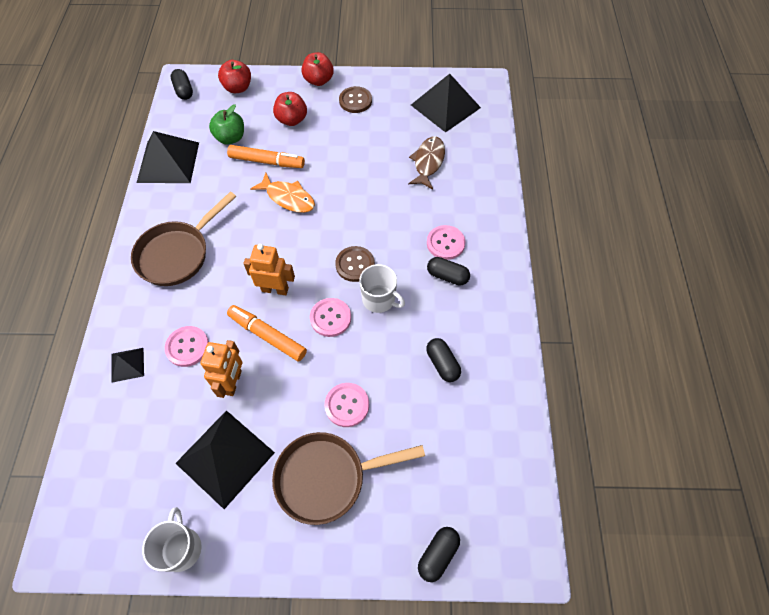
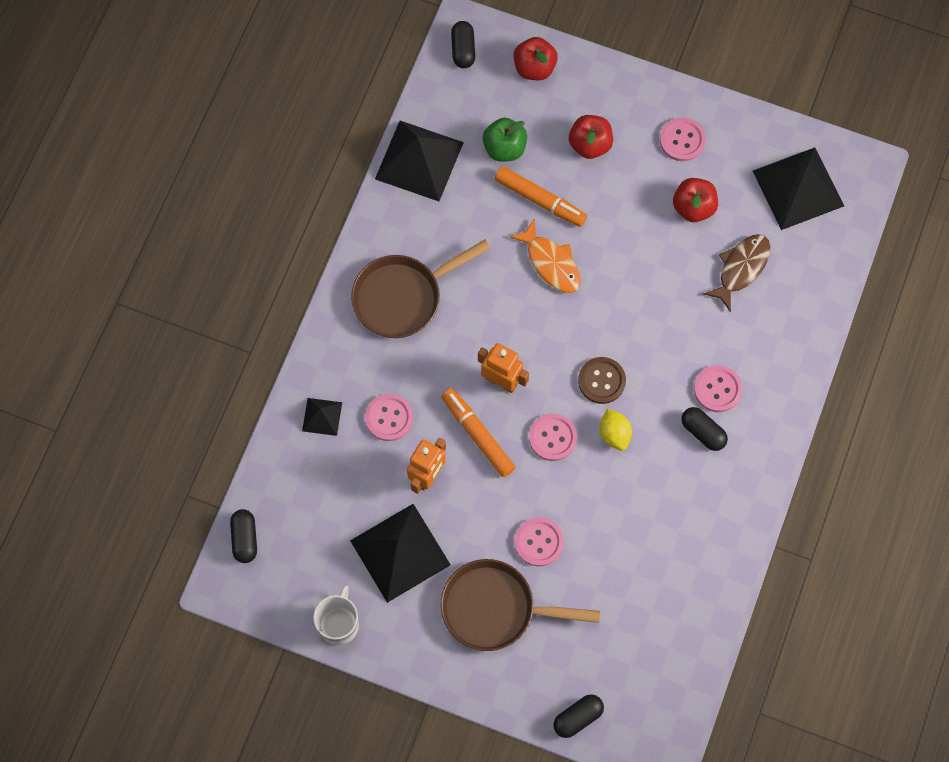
camera: 20 degrees right, 10 degrees up
(318, 80) = (644, 89): red apple -> red apple (693, 207)
(355, 101) = (682, 140): brown button -> pink button
(379, 299) = (614, 434): white mug -> yellow lemon
(442, 364) = (656, 533): black capsule -> black capsule (245, 538)

